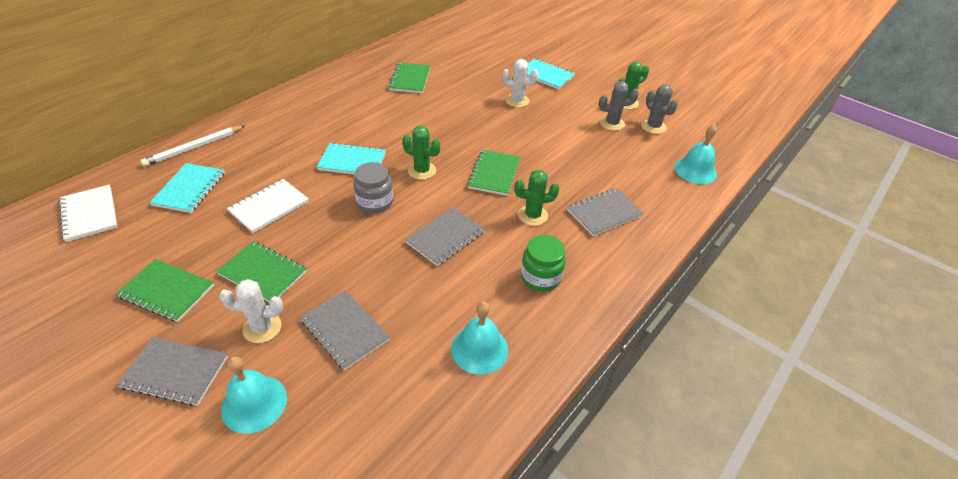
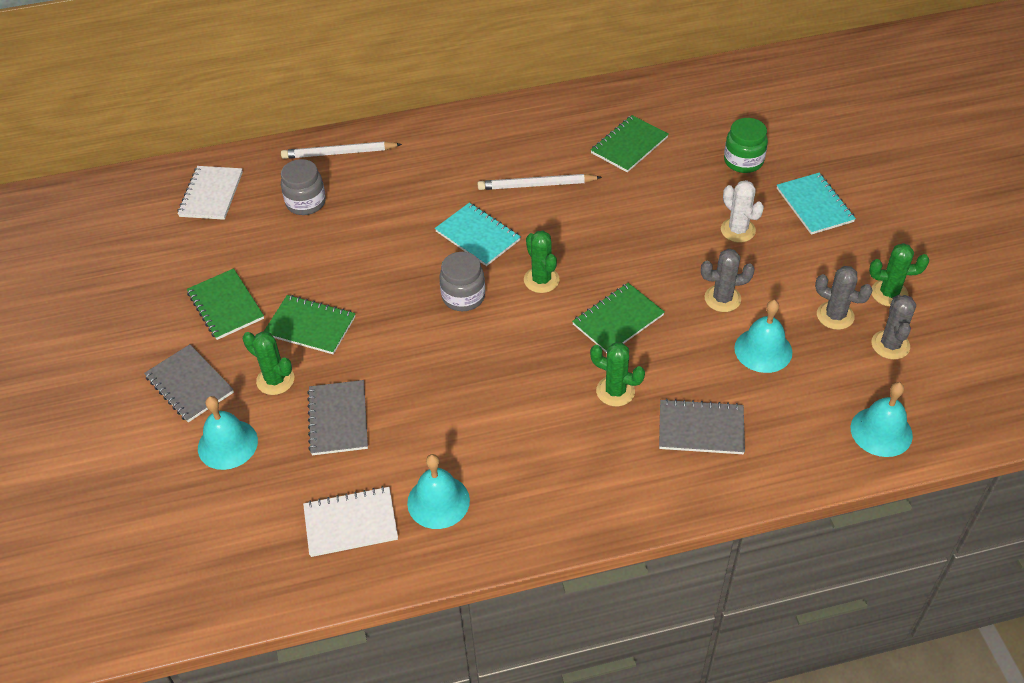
camera: 40 degrees right, 5 degrees up
(189, 189) = (306, 203): turquoise notebook -> grey jar
(262, 328) = (275, 380): white cactus -> green cactus
(263, 273) = (310, 326): green notebook -> green notebook turned 45 degrees counterclockwise
(269, 207) = (361, 255): white notebook -> white notebook (351, 523)
(368, 119) = (536, 185): none -> white pencil
(445, 237) = (501, 371): grey notebook -> none
(540, 277) = (559, 464): green jar -> green jar (743, 161)
(544, 138) = (722, 298): none -> grey cactus
(593, 155) = (763, 350): none -> turquoise bell

